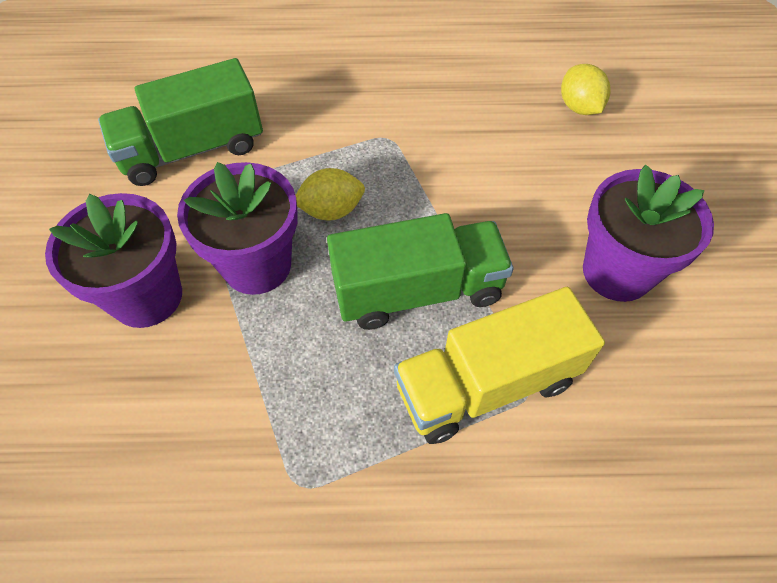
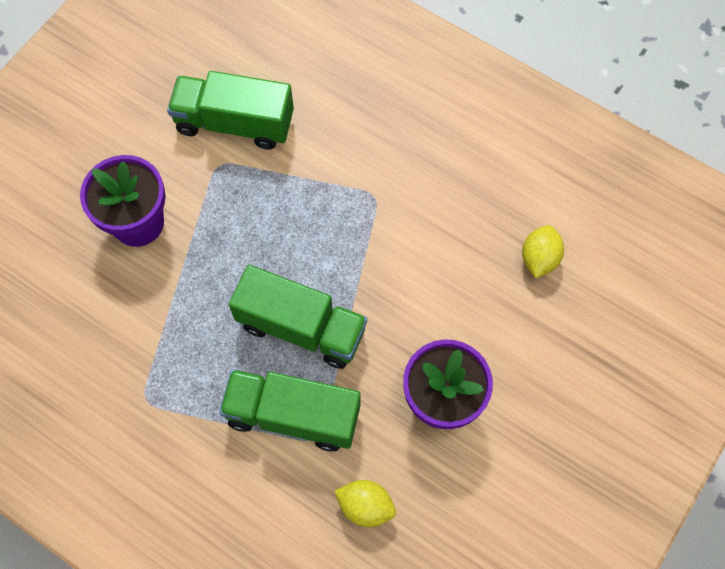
camera: 35 degrees right, 10 degrees up
(257, 265) = (216, 243): purple flower pot -> none
(331, 210) = (291, 232): yellow lemon -> yellow lemon (365, 506)
(486, 384) = (293, 415): yellow truck -> green truck

